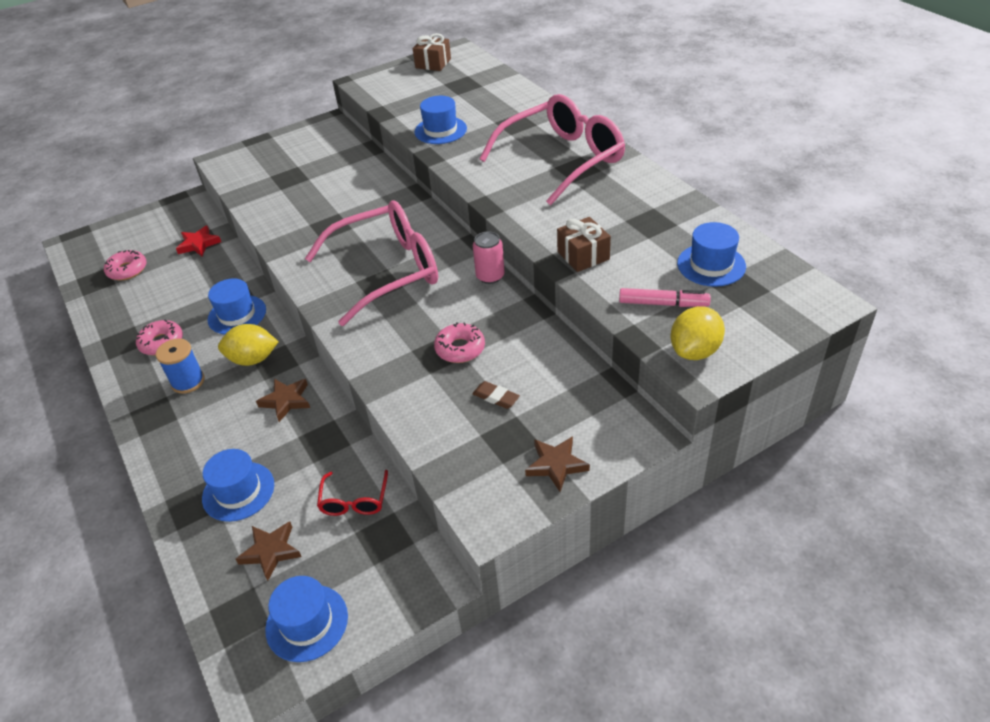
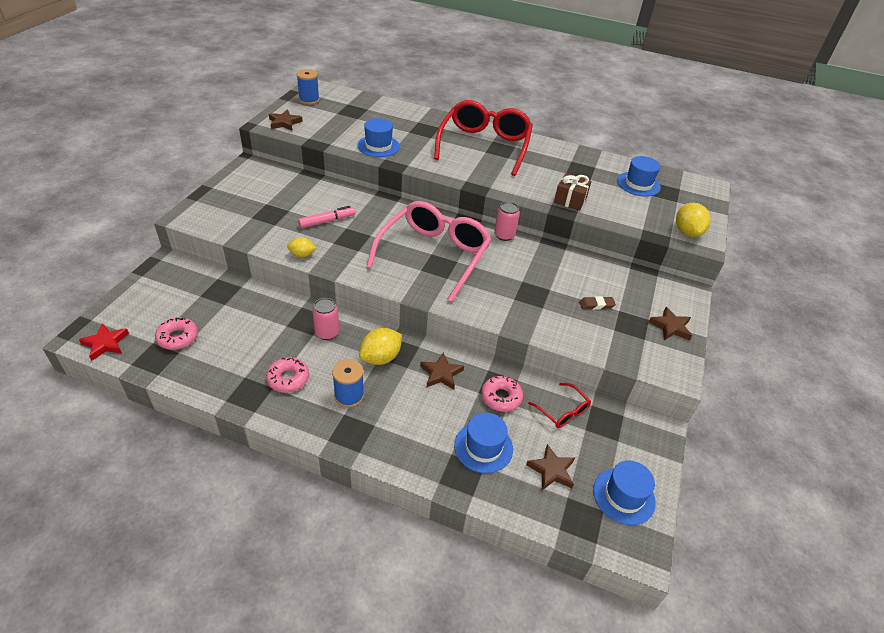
camera: 45 degrees left, 0 degrees up
(198, 244) = (222, 294): red star -> red star (105, 343)
(237, 315) = (327, 333): blue hat -> pink can
(269, 226) = (302, 255): none -> yellow lemon
(379, 83) = (284, 123): none -> brown star
(433, 63) = (309, 100): brown gift -> blue spool
(460, 348) = (541, 285): pink donut -> pink donut (501, 397)
(563, 159) = (484, 145): pink glasses -> red glasses
(663, 304) = (643, 213): pink marker -> pink marker (327, 221)

